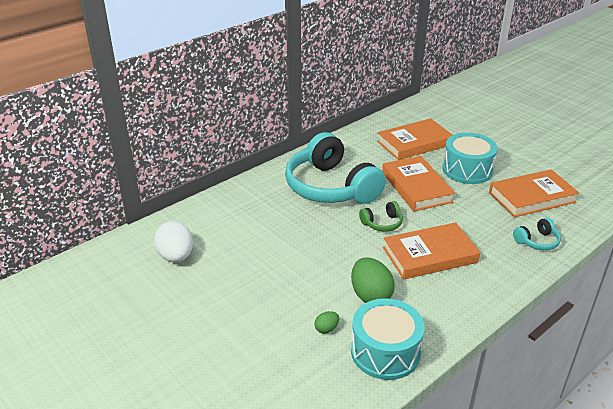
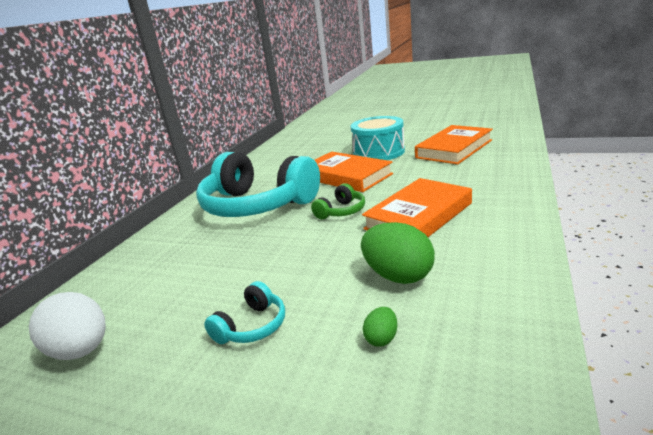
camera: 25 degrees left, 10 degrees down
(385, 352) = (486, 328): turquoise drum -> none
(414, 143) = (312, 153): orange book -> none
(537, 241) = (499, 171): turquoise headphones -> turquoise headphones (252, 326)

